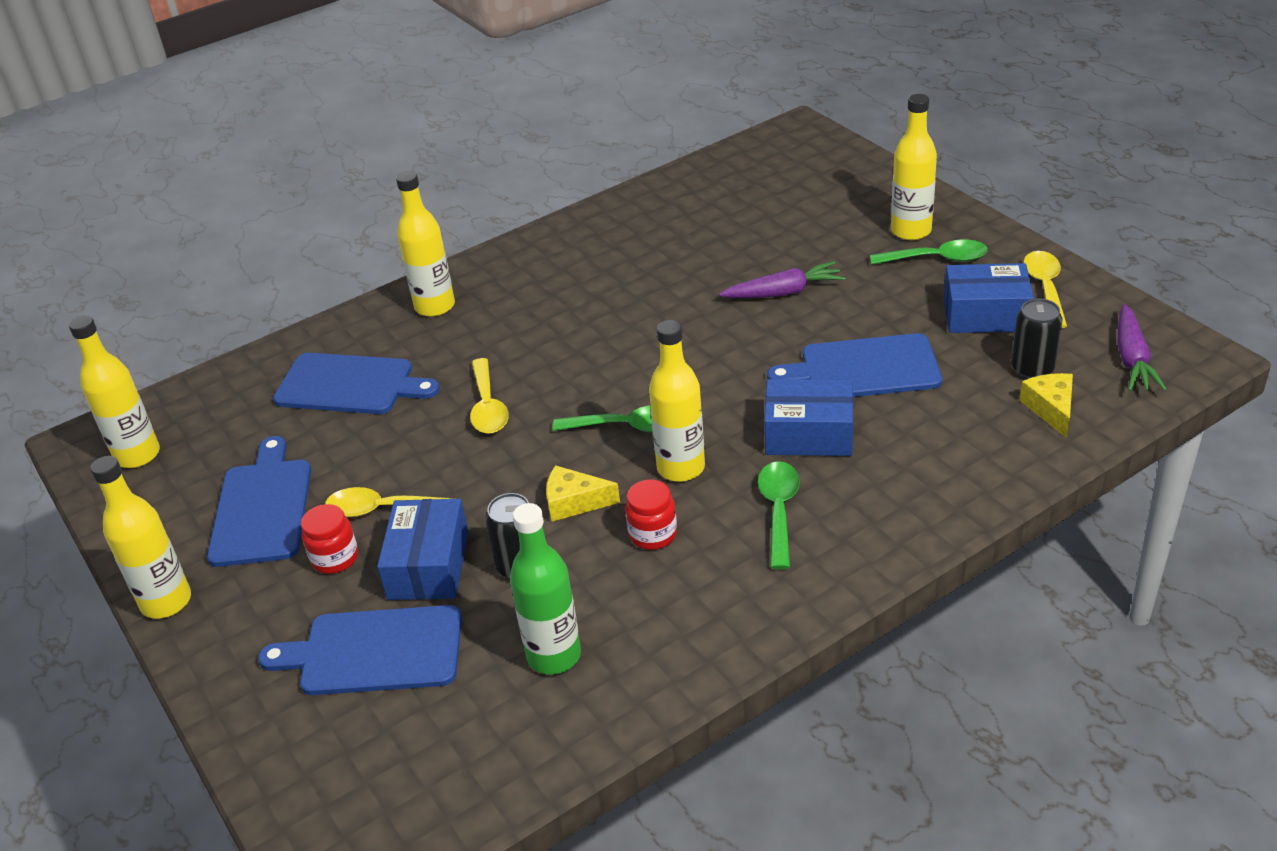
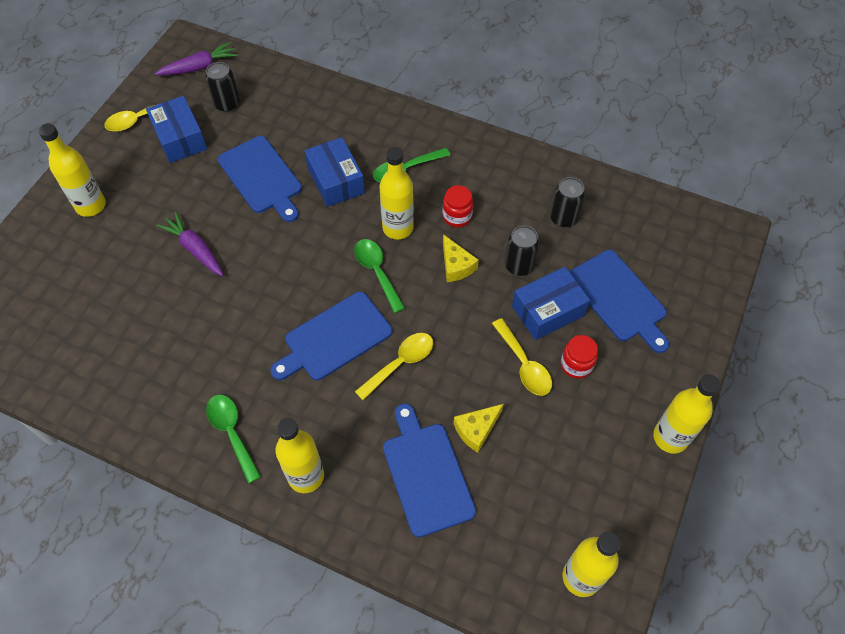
camera: 125 degrees left, 20 degrees up
(262, 508) = (569, 441): blue cutting board -> blue cutting board (335, 338)
(554, 655) = (563, 218): green bottle -> black can
(937, 259) = (123, 180): green spoon -> green spoon (232, 432)
(1051, 409) = (261, 88): yellow cheese -> yellow cheese (476, 430)

